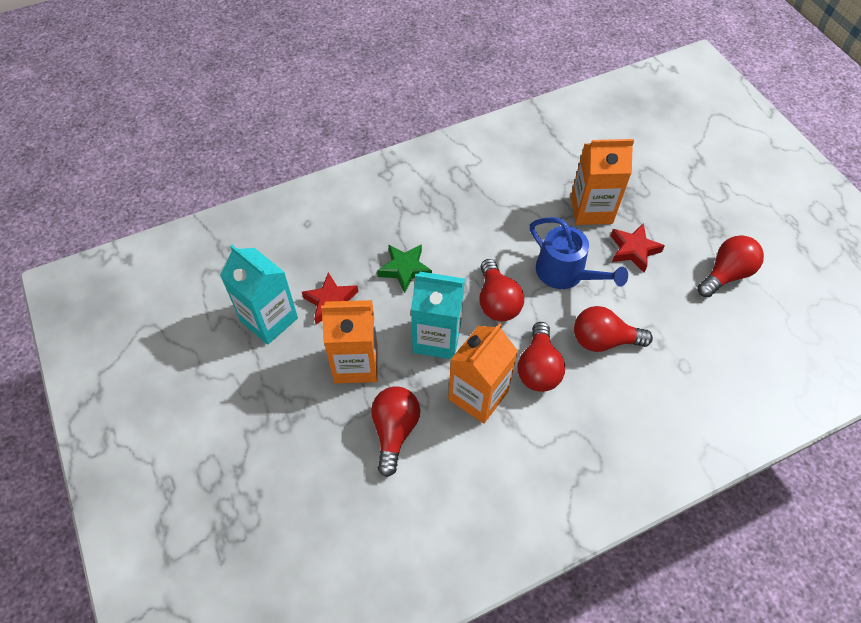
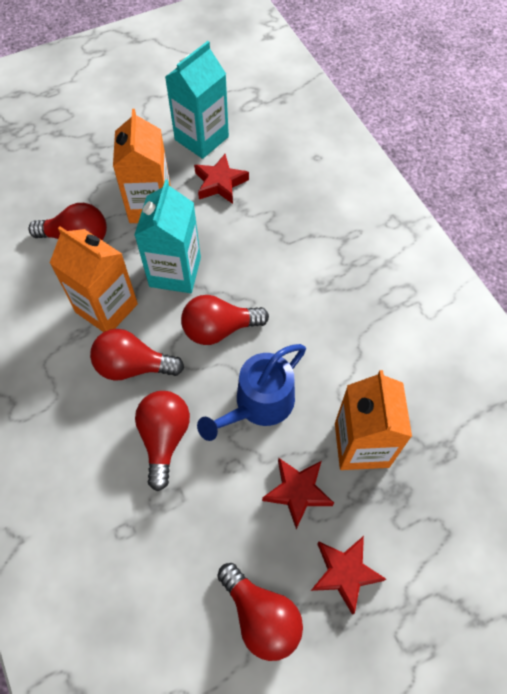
camera: 90 degrees right, 5 degrees up
(404, 269) = (261, 242): green star -> none
(686, 225) = (345, 573): none -> red star

